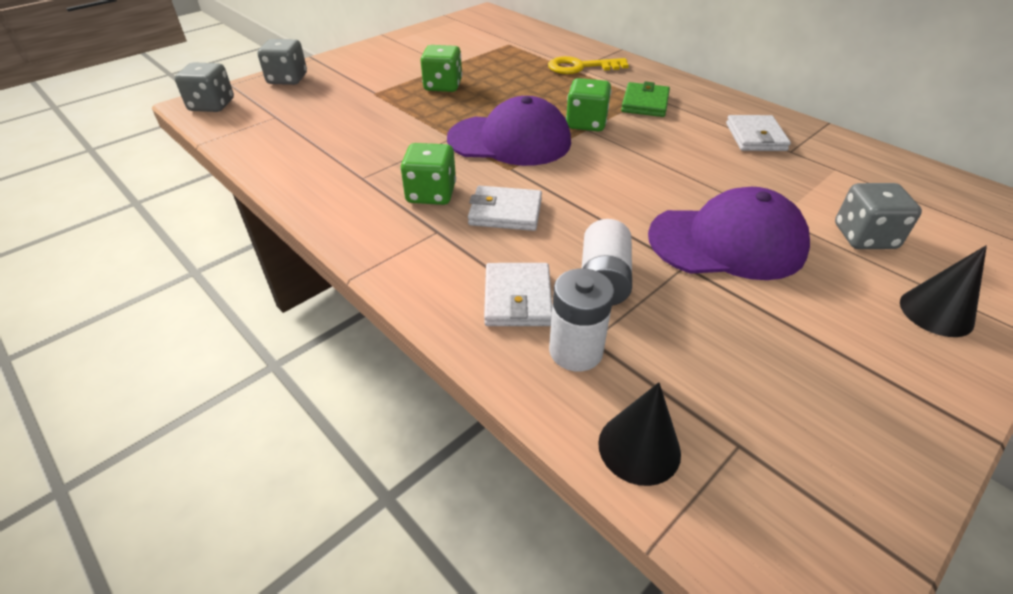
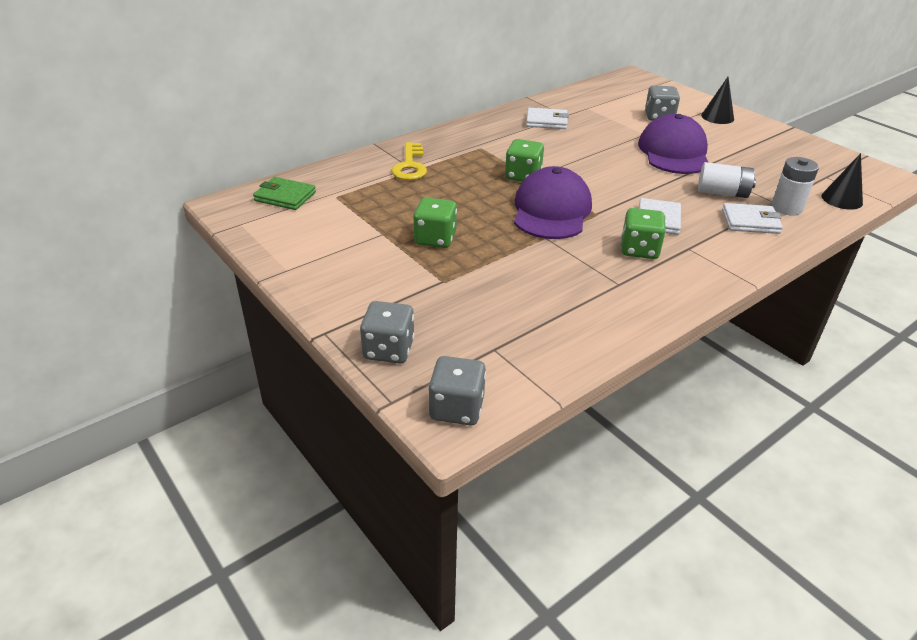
camera: 85 degrees left, 5 degrees down
(645, 103) = (489, 149): green wallet -> green wallet (285, 196)

